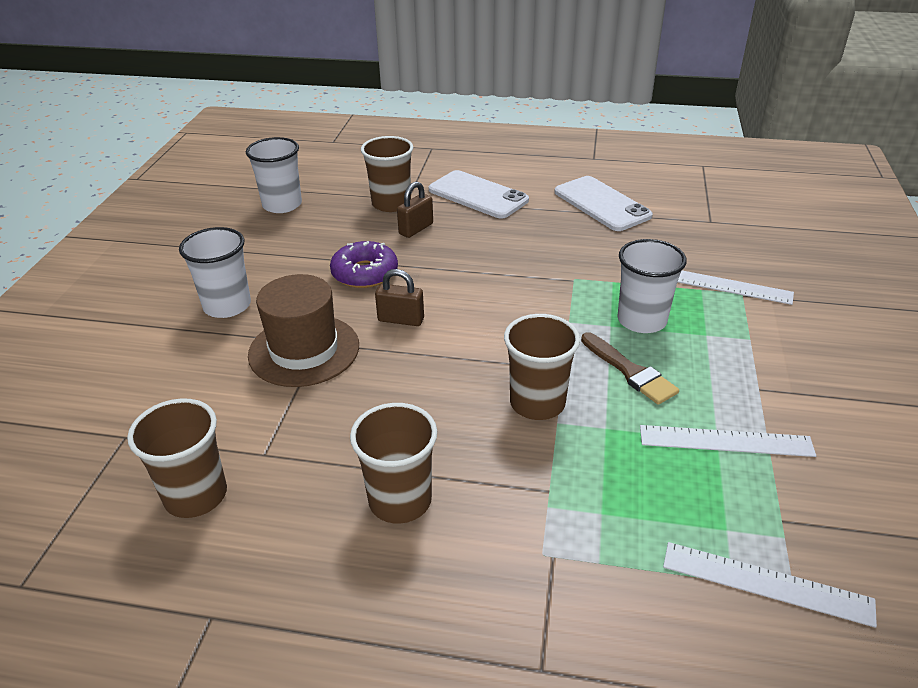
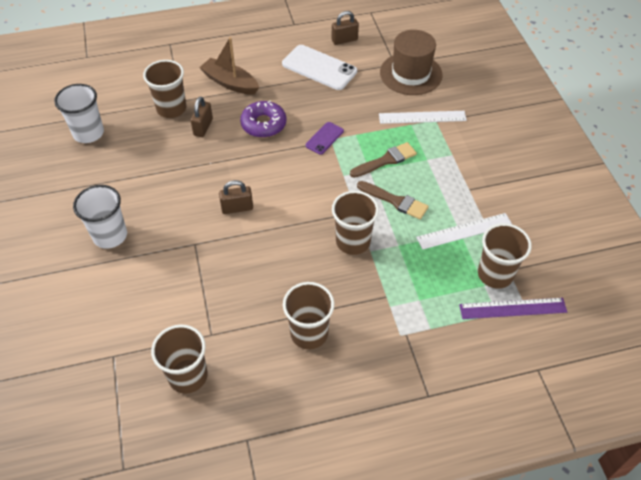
camera: 25 degrees left, 15 degrees up
(304, 350) = (188, 253): brown hat -> brown hat (411, 74)
(365, 273) = (190, 177): purple donut -> purple donut (263, 124)
(478, 195) = (230, 83): white phone -> brown boat
(566, 275) = (324, 138): none -> purple phone
(641, 320) = (386, 160): white cup -> brown brush
(651, 184) = (344, 40): none -> brown padlock
(754, 519) = (495, 274): none -> brown cup
(766, 583) = (513, 308): white ruler -> purple ruler

